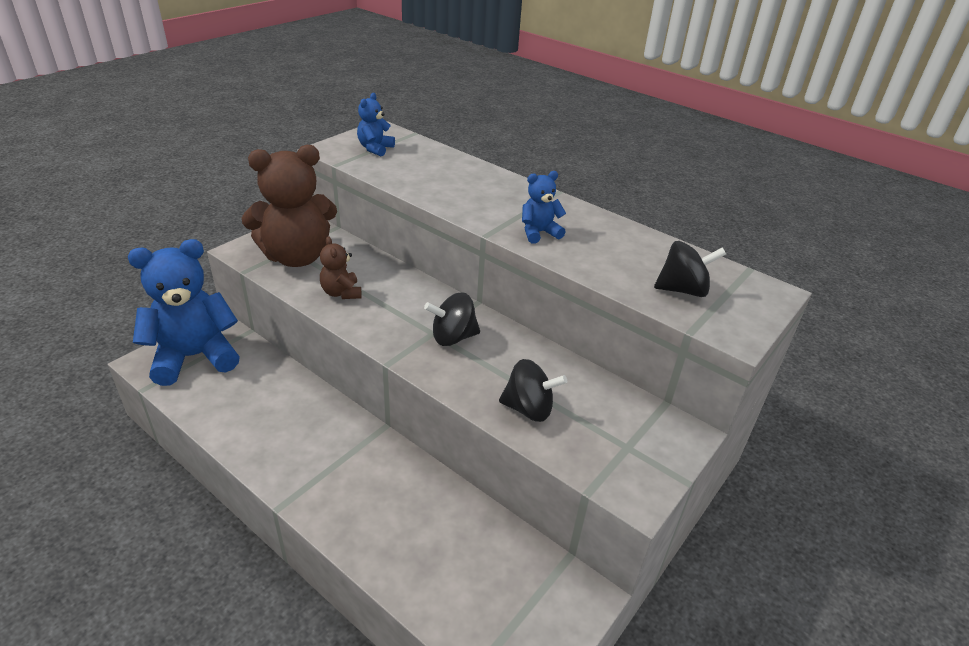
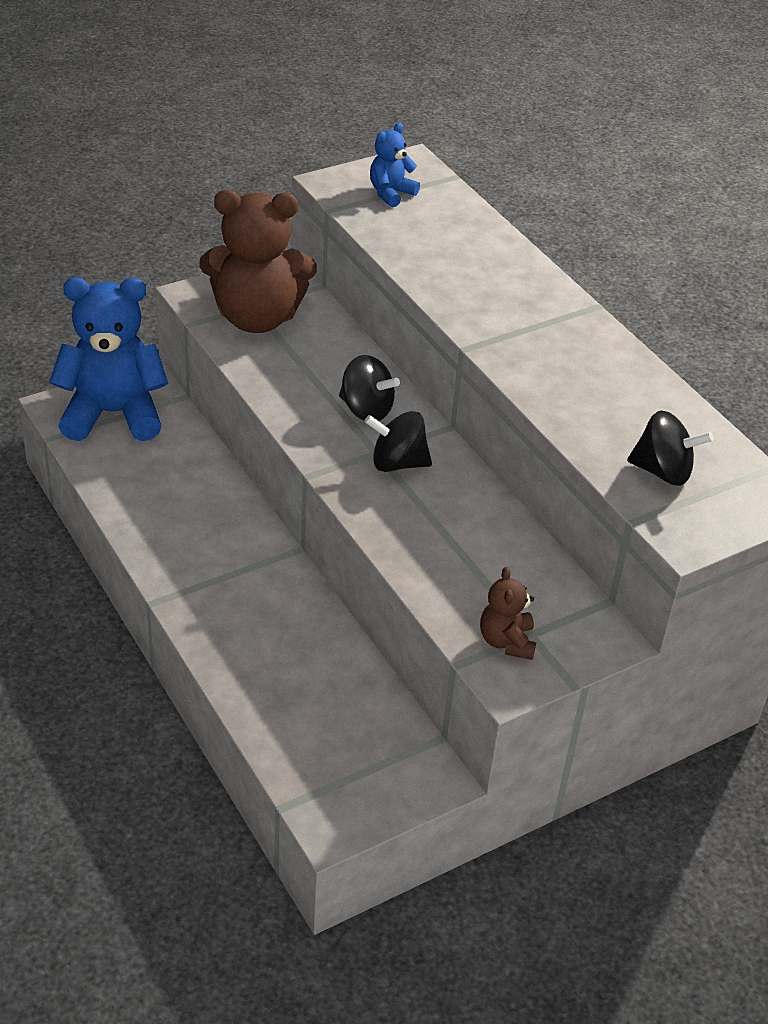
camera: 20 degrees right, 5 degrees up
(341, 293) = (291, 377): brown teddy bear -> brown teddy bear (506, 641)
(528, 409) = (442, 565): black spinning top -> black spinning top (366, 410)
(539, 233) = (533, 359): blue teddy bear -> none

